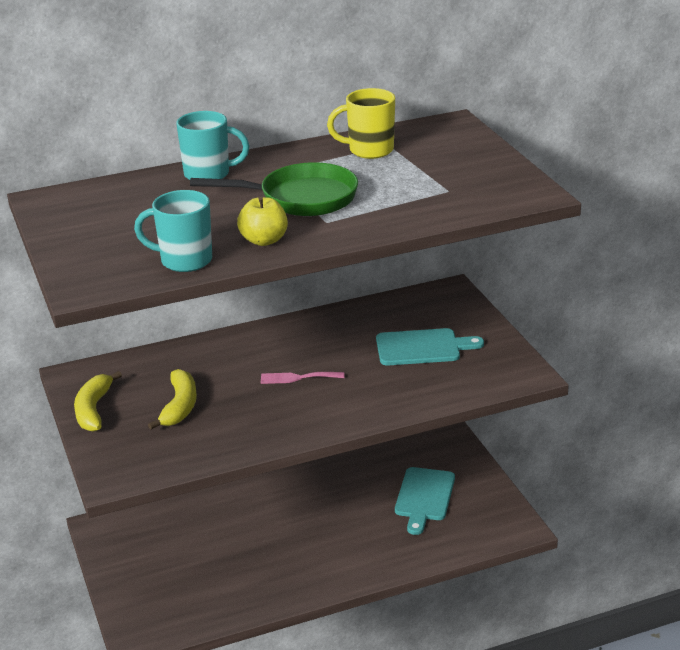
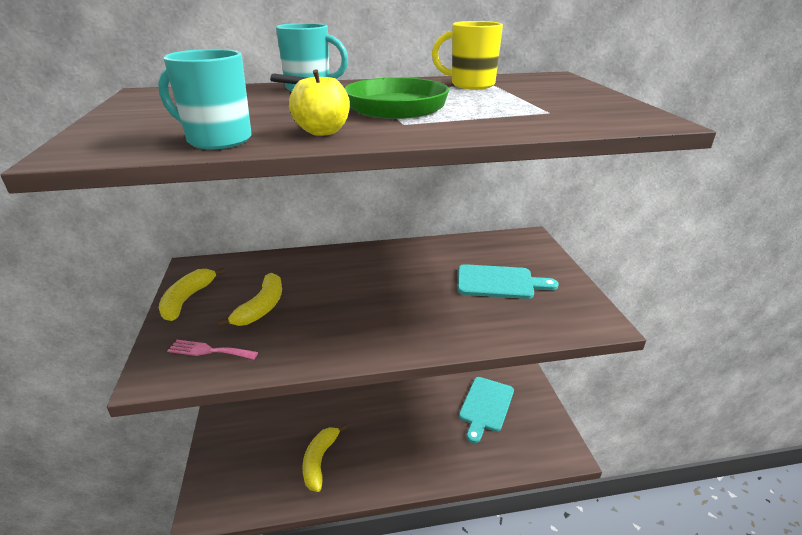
camera: 10 degrees right, 0 degrees up
(247, 577) = (320, 461): none -> yellow banana
(298, 378) = (379, 295): pink fork -> pink fork (209, 351)

